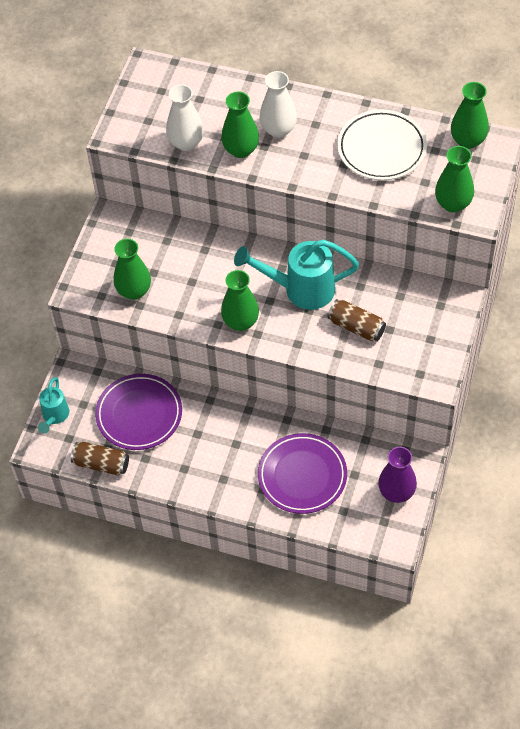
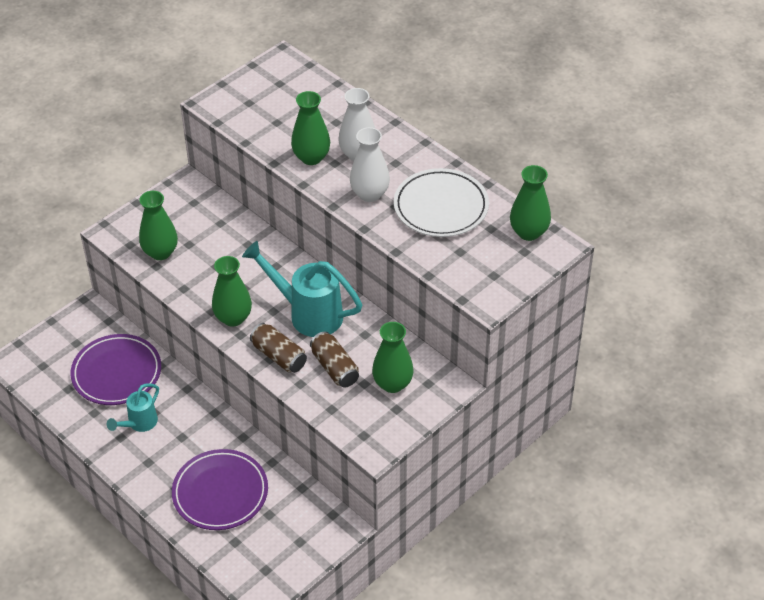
camera: 25 degrees right, 10 degrees down
(54, 417) = (44, 342): turquoise watering can -> turquoise watering can (139, 424)
(101, 464) = (53, 400): brown can -> brown can (279, 356)
(186, 142) = (268, 133): white vase -> white vase (370, 194)
(396, 492) = (296, 549): purple vase -> none
(453, 203) = (472, 281): green vase -> green vase (392, 384)

